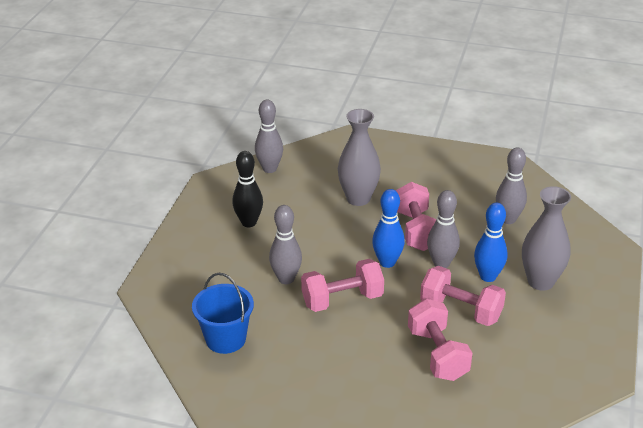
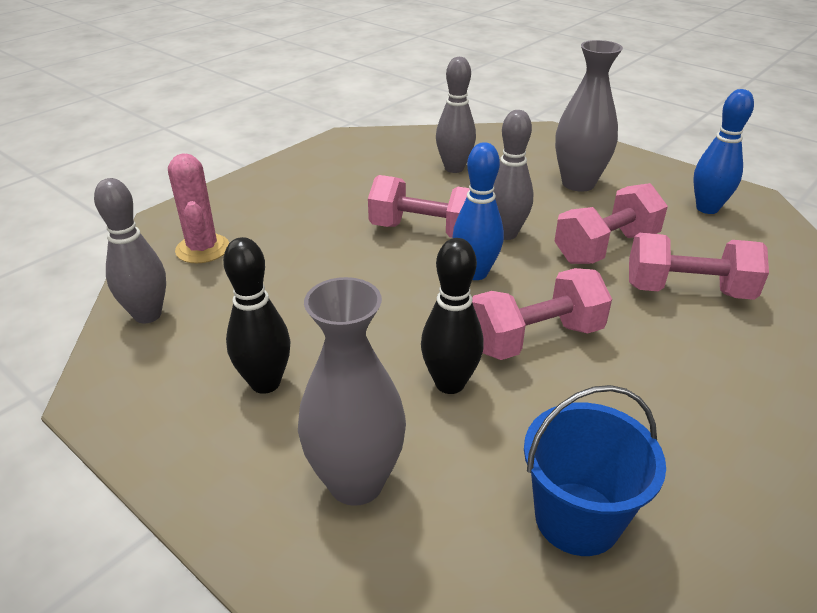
camera: 65 degrees left, 0 degrees up
(286, 279) = (450, 383): grey bowling pin -> black bowling pin
(333, 160) = (202, 249): none -> pink cactus
(342, 300) = (535, 338): pink dumbbell -> pink dumbbell turned 60 degrees clockwise
(358, 198) = (314, 254): grey vase -> grey vase (356, 482)
(488, 276) = (550, 211): blue bowling pin -> blue bowling pin (707, 208)

